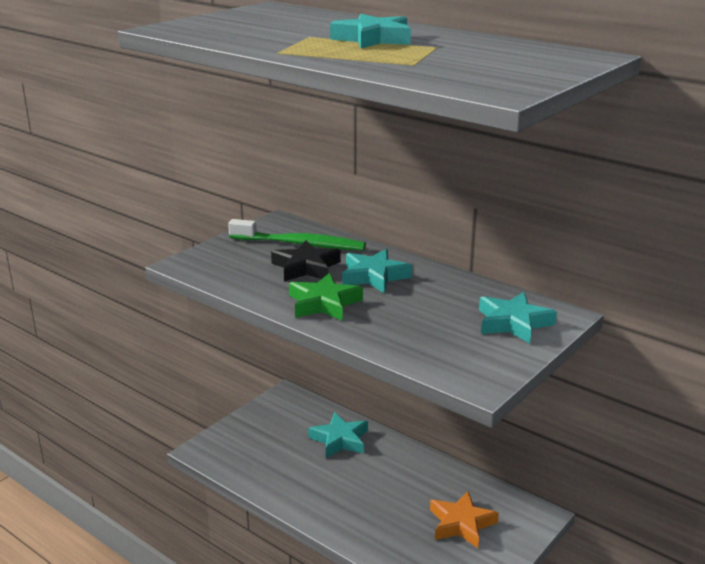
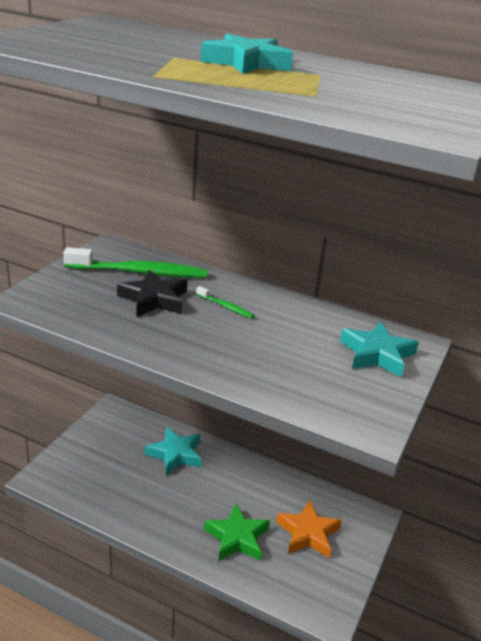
camera: 15 degrees left, 5 degrees up
(324, 303) = (186, 341): green star -> green star (237, 537)
(374, 276) = (226, 307): turquoise star -> green toothbrush

